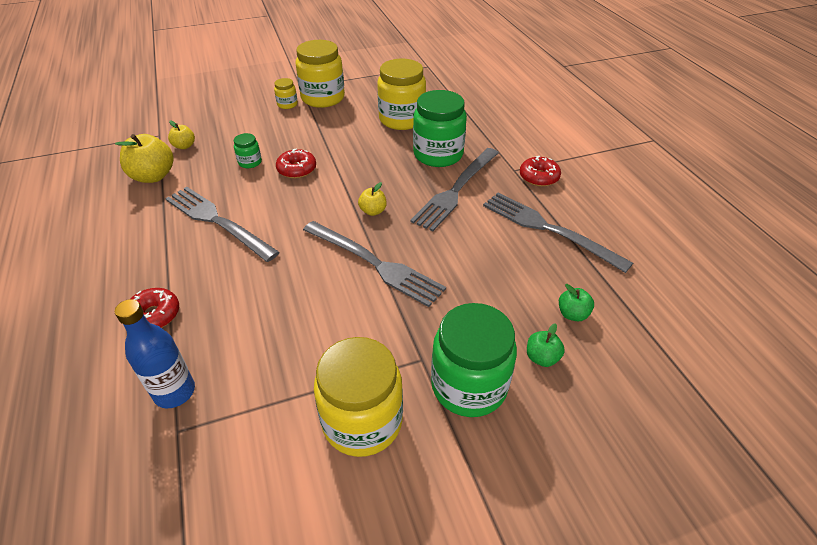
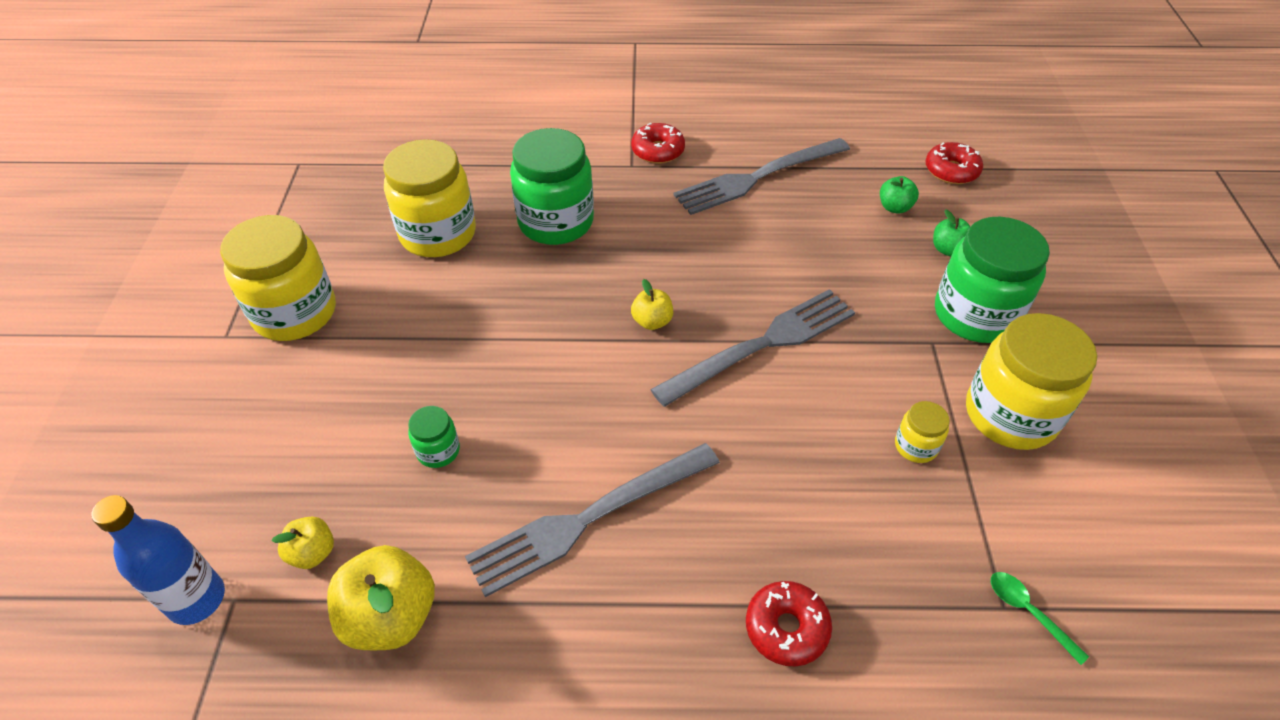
camera: 70 degrees left, 5 degrees up
(174, 392) = (941, 606): blue bottle -> blue bottle (196, 599)
(174, 447) = (1028, 612): none -> green spoon
(287, 104) = (277, 366): yellow jar -> yellow jar (915, 446)
(297, 169) = (499, 389): red donut -> red donut (951, 171)
(456, 190) = (646, 228): grey fork -> none

